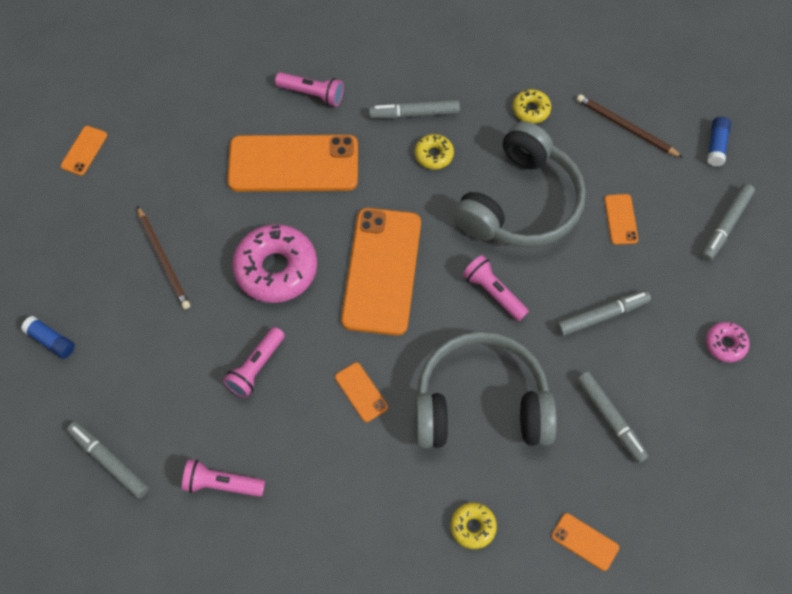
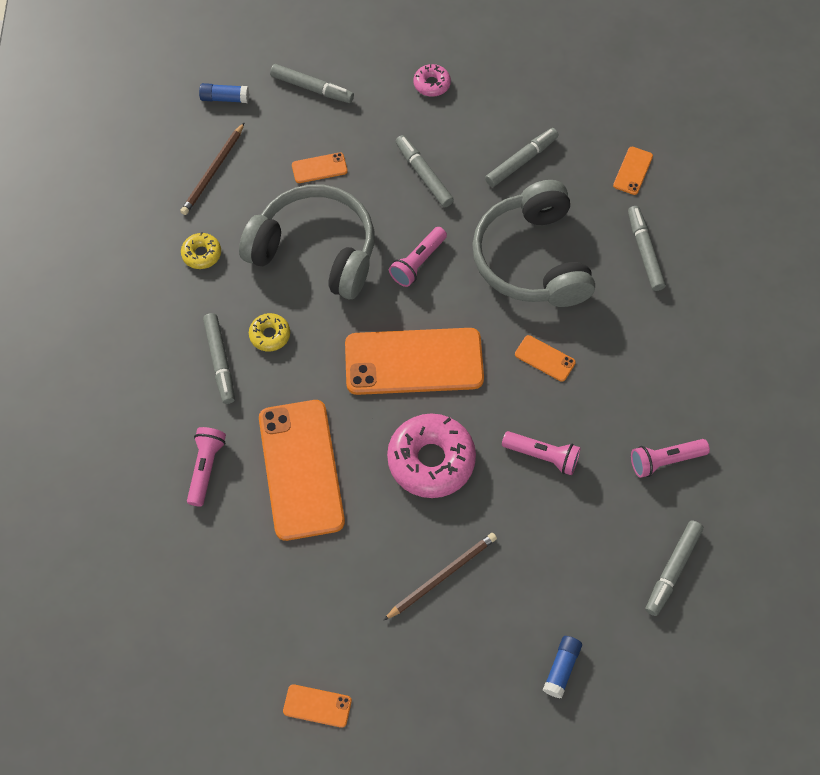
camera: 100 degrees left, 0 degrees up
(222, 484) = (665, 460): pink flashlight -> pink flashlight turned 75 degrees clockwise
(361, 392) = (545, 358): orange phone -> orange phone turned 75 degrees clockwise
(473, 527) = (644, 252): yellow donut -> grey marker

